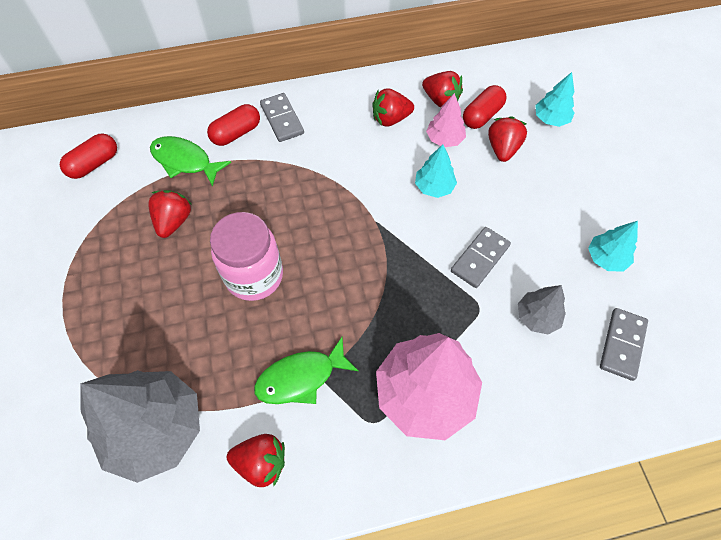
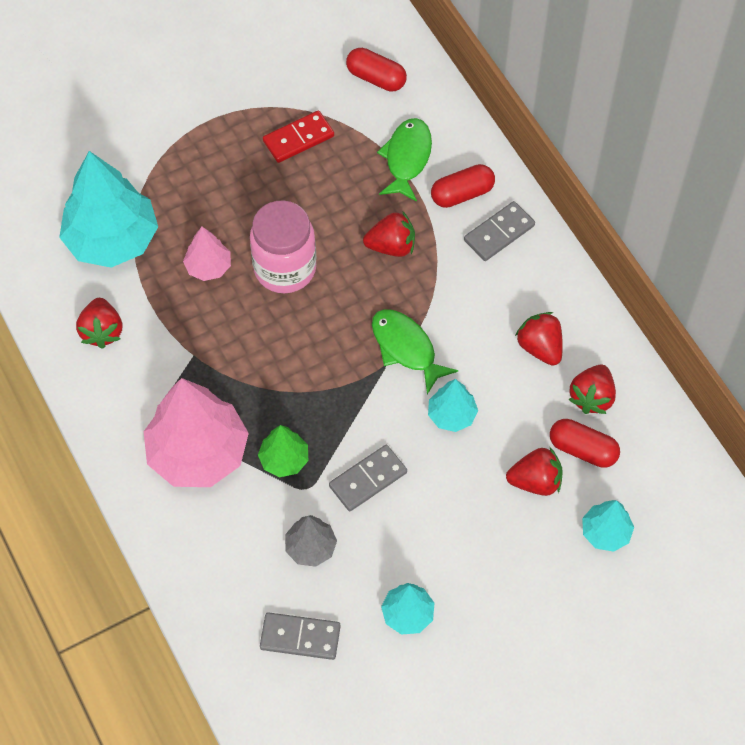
camera: 75 degrees right, 0 degrees up
(124, 235) = (298, 139): none -> red domino
(156, 429) = (112, 240): grey tree -> turquoise tree
(174, 221) = (327, 176): red strawberry -> red strawberry (391, 246)
(236, 133) = (462, 194): red capsule -> red capsule turned 60 degrees counterclockwise
(301, 378) = (187, 341): green fish -> green fish (406, 348)
(444, 139) = (528, 413): pink tree -> pink tree (208, 267)
(448, 319) = (284, 459): none -> green tree
(480, 258) = (368, 479): grey domino -> grey domino turned 60 degrees counterclockwise

